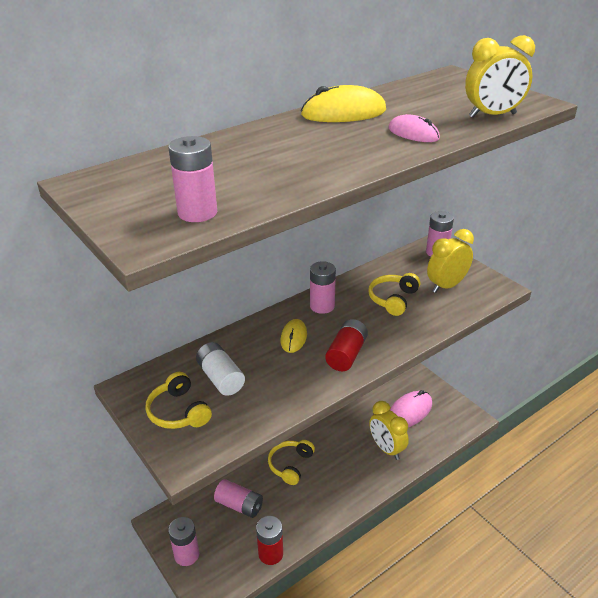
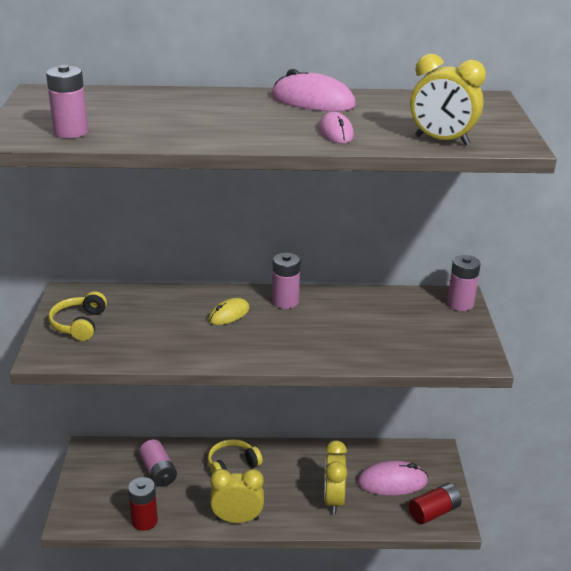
camera: 35 degrees right, 5 degrees down
(186, 555) = (84, 483): pink battery -> none
(220, 378) = (136, 316): white battery -> none
(343, 113) = (313, 101): yellow mouse -> pink mouse
(346, 354) = (254, 345): red battery -> red battery (434, 512)
(393, 299) = (357, 323): yellow headphones -> none
(446, 286) = (426, 335): yellow clock -> yellow clock (237, 519)

